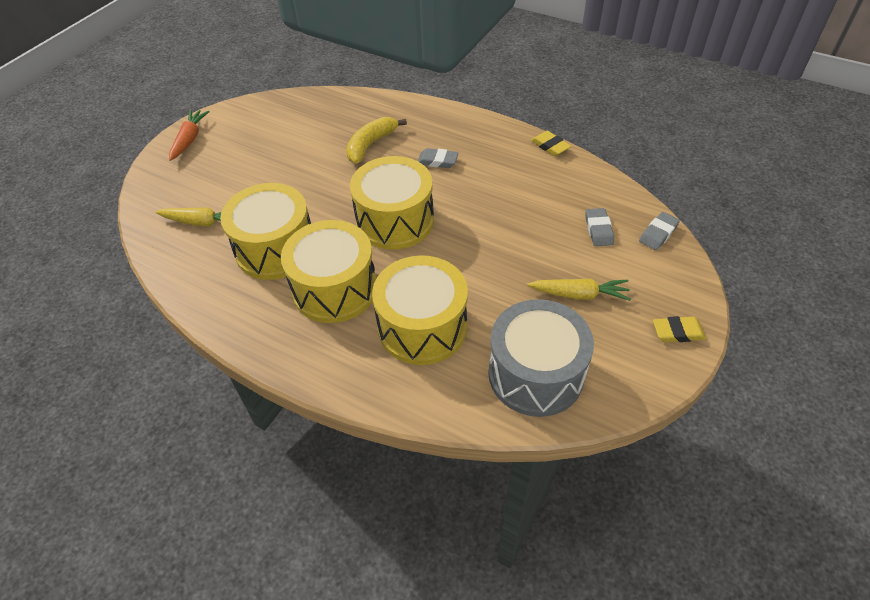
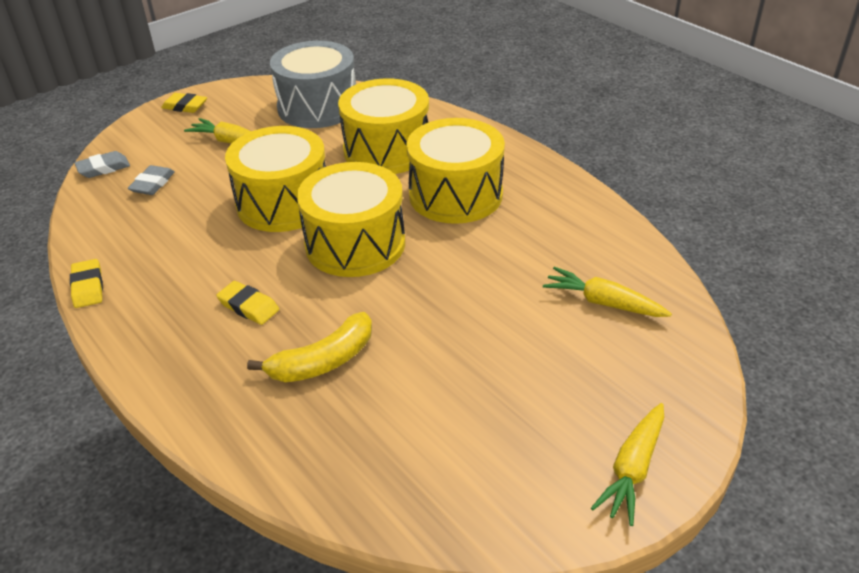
camera: 160 degrees left, 10 degrees down
(190, 139) = (632, 469): orange carrot -> yellow carrot
(275, 249) = (510, 247): yellow drum -> yellow drum (283, 203)
(437, 161) = (248, 306): grey eraser -> yellow eraser

